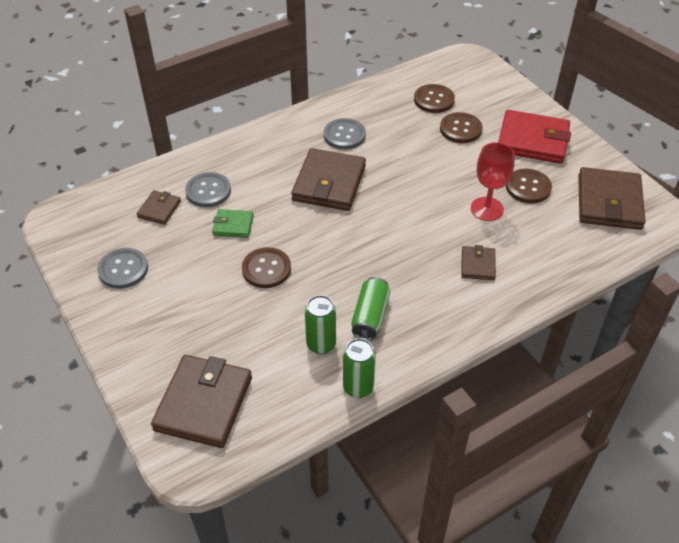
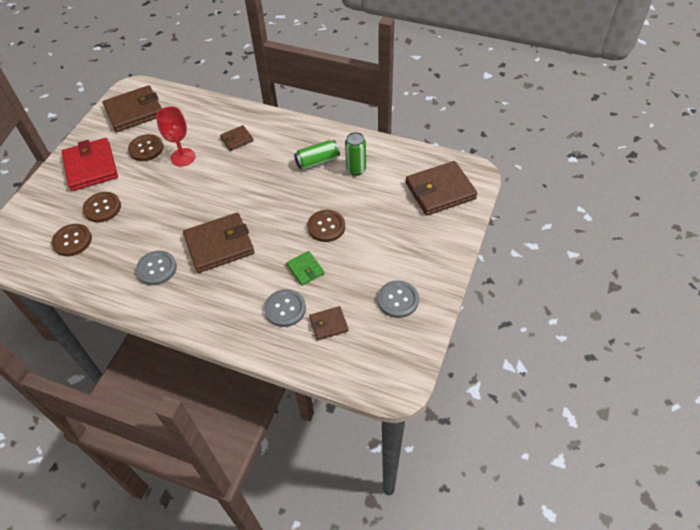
camera: 125 degrees left, 5 degrees up
(358, 387) = (367, 141): green can -> none

